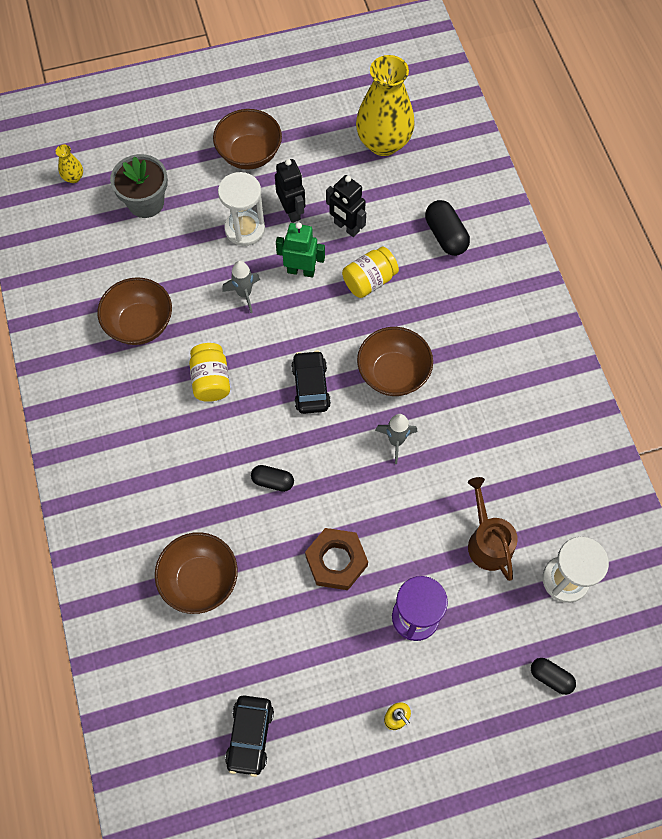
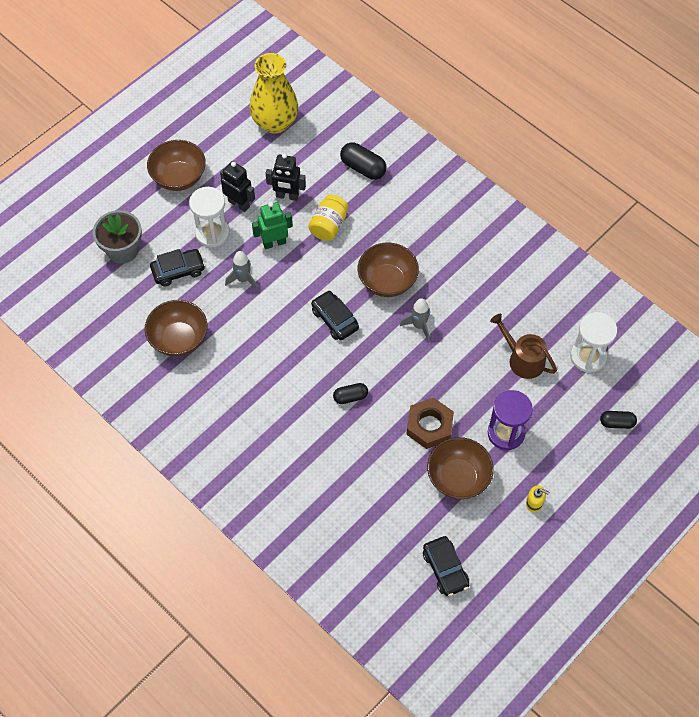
camera: 30 degrees left, 5 degrees down
(73, 177) = (52, 258): yellow vase -> none
(186, 251) = (178, 271): none -> black car
(200, 580) = (343, 489): brown bowl -> brown bowl (458, 478)
(211, 380) = (259, 351): yellow jar -> none

